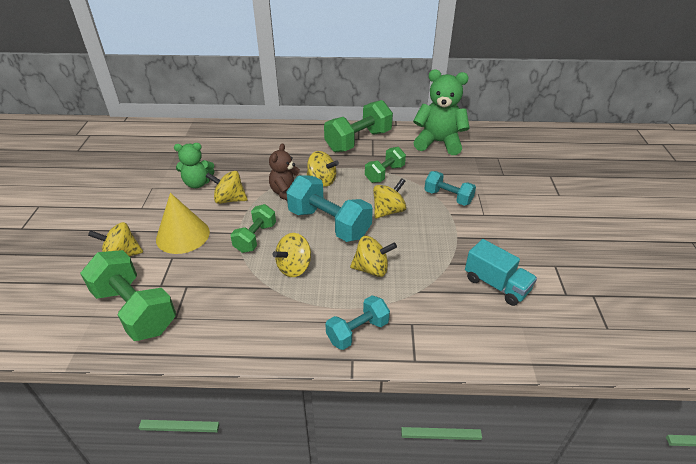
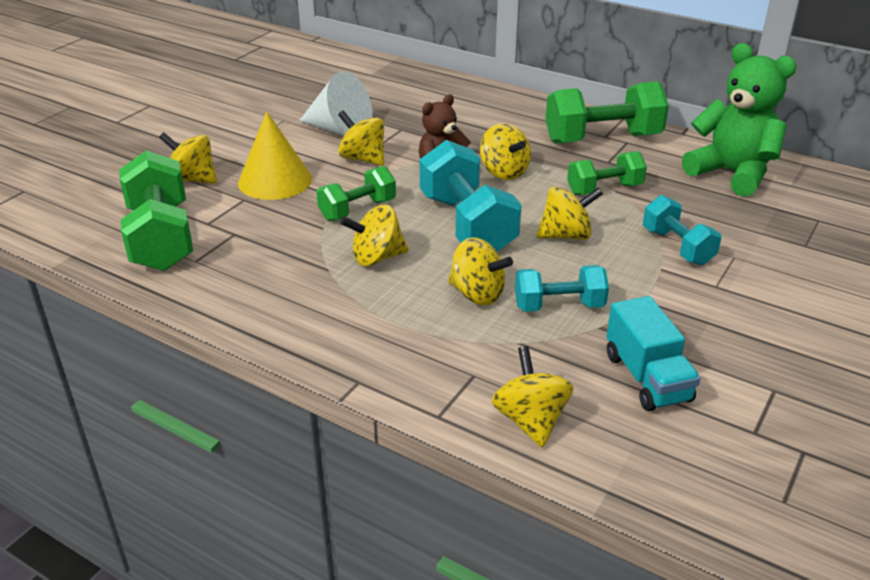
camera: 30 degrees right, 5 degrees down
(197, 183) = (340, 130): green teddy bear -> white cone
(357, 331) = (393, 355): turquoise dumbbell -> turquoise dumbbell (559, 306)
(463, 339) = (530, 420): none -> yellow spinning top

